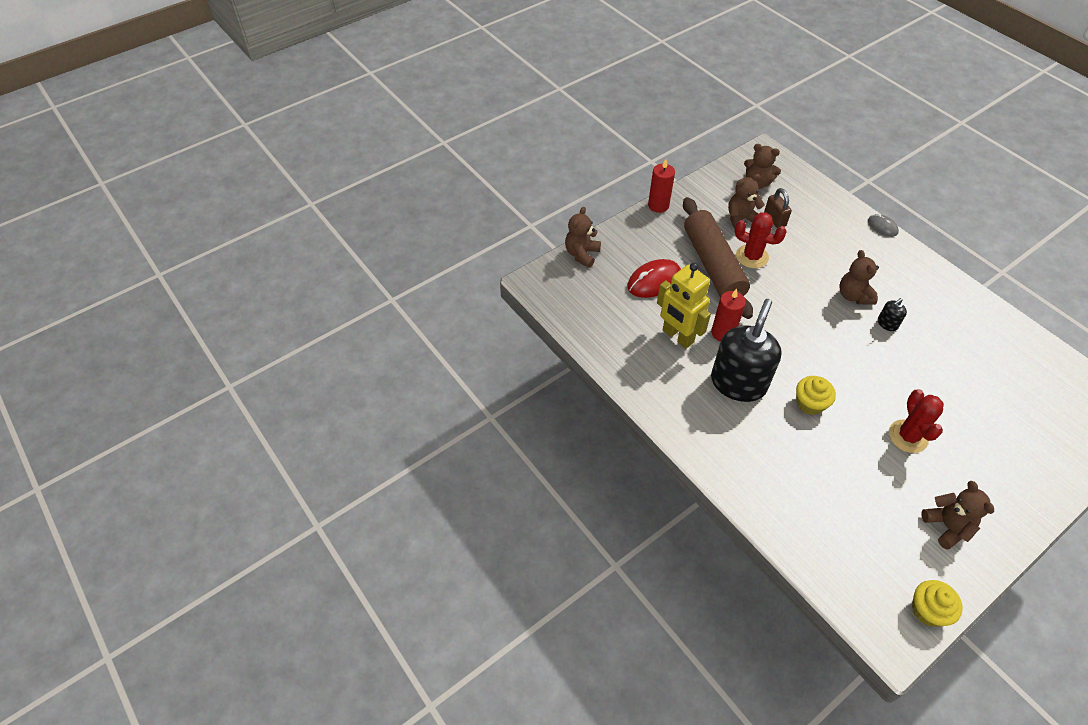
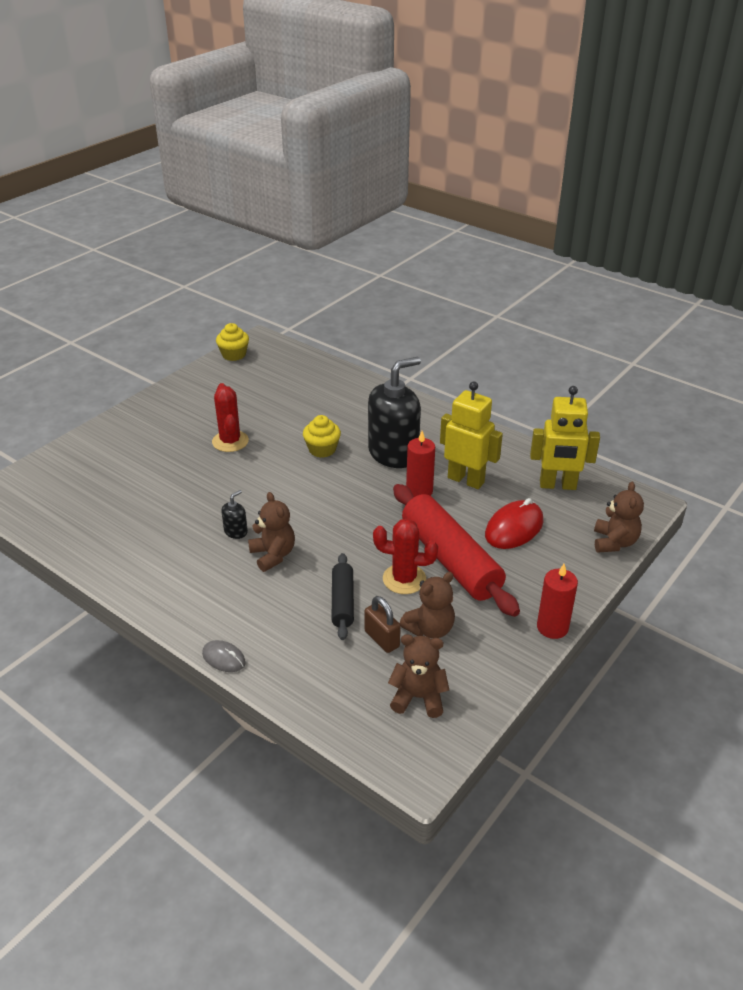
camera: 165 degrees right, 15 degrees down
(598, 314) = (557, 485): none -> yellow robot
(713, 265) = (450, 559): brown rolling pin -> red rolling pin
(738, 383) = (393, 453): black soap dispenser -> black soap dispenser turned 135 degrees counterclockwise
(800, 248) = (342, 602): none -> black rolling pin
(947, 526) = (209, 394): brown teddy bear -> none

